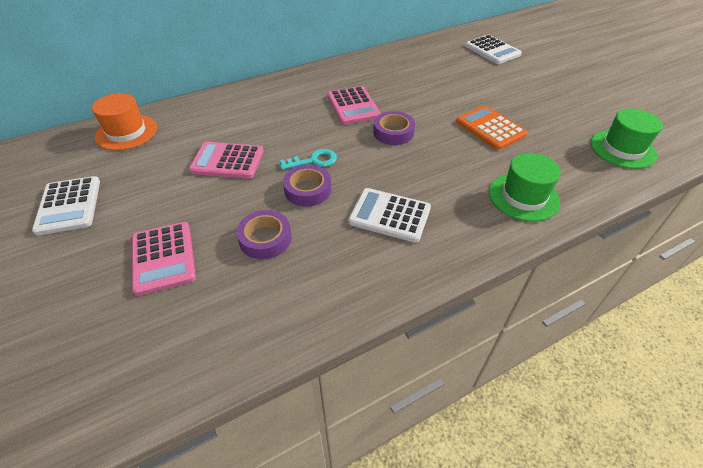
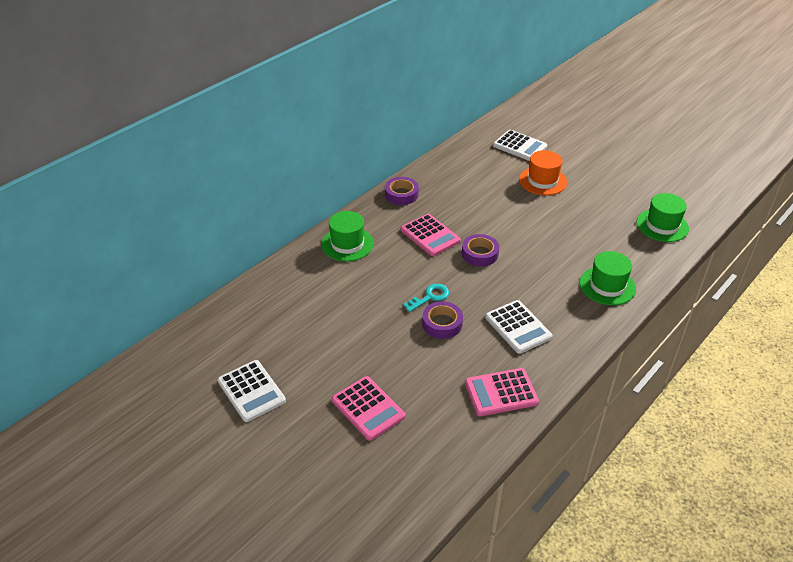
camera: 20 degrees left, 5 degrees down
(126, 132) = (241, 312): orange hat -> orange hat (542, 181)
(227, 161) = (357, 316): pink calculator -> pink calculator (501, 392)
(265, 239) = (436, 372): purple tape -> purple tape (401, 194)
(269, 97) = (347, 244): none -> green hat
(389, 215) = (518, 327): white calculator -> white calculator turned 120 degrees counterclockwise
(490, 128) = (555, 230): orange calculator -> none

